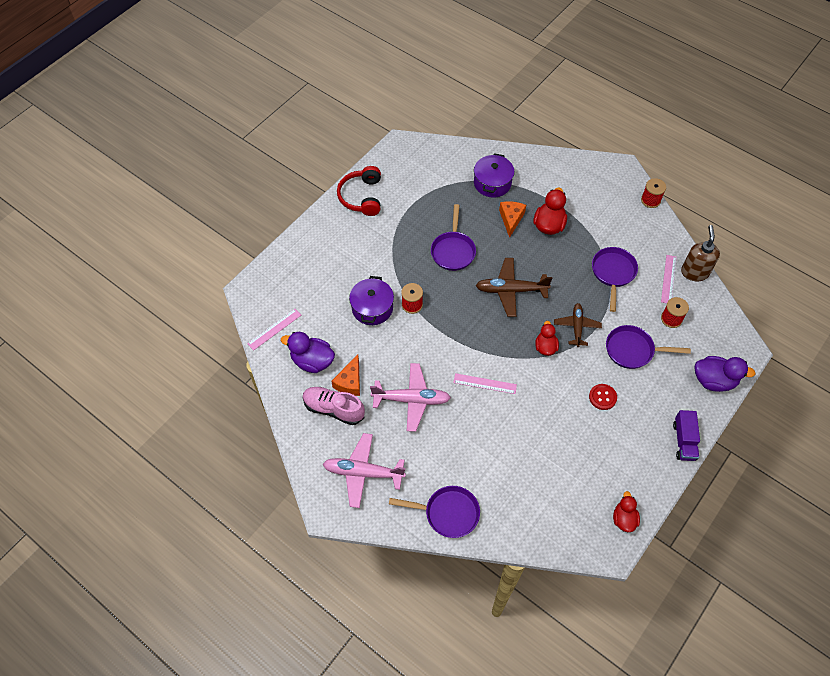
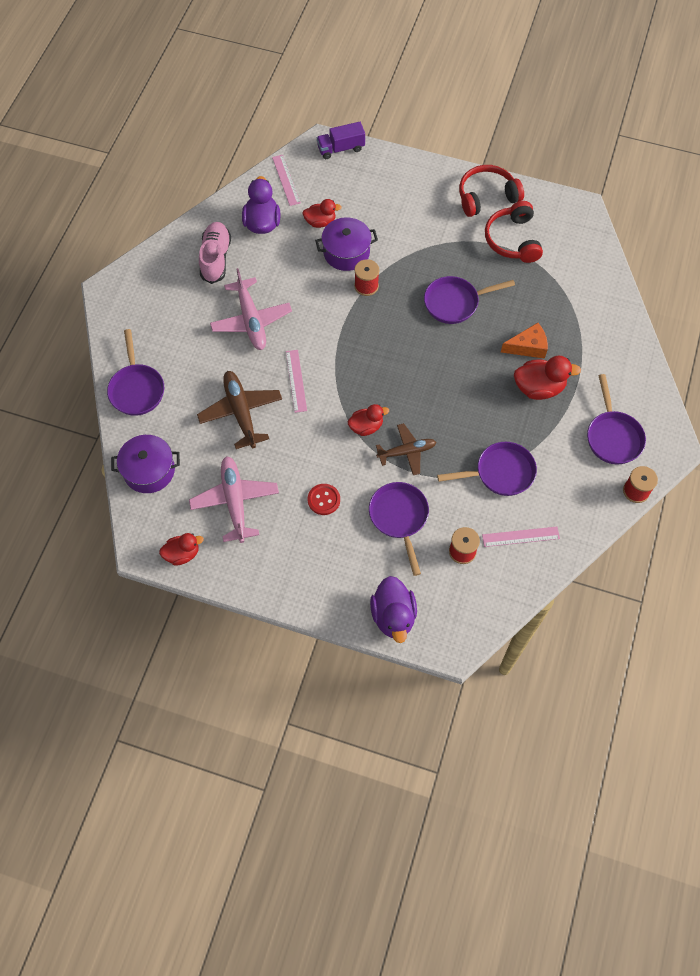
camera: 70 degrees right, 5 degrees up
(274, 329) = (286, 180): pink ruler -> pink ruler turned 45 degrees clockwise
(332, 317) = (320, 222): none -> red duck
(350, 382) = (251, 261): orange cheese -> none
(363, 473) = (156, 304): pink plane -> pink plane (235, 501)
(410, 195) = (513, 240): none -> red headphones
(492, 183) = (572, 313): purple pot -> purple pot (149, 470)
(510, 290) = (426, 373): brown plane -> brown plane (240, 412)
(603, 197) = (613, 436): none -> purple pan
(684, 441) = (299, 597): purple truck -> purple truck (341, 148)
(694, 272) = (545, 565): brown soap dispenser -> none

